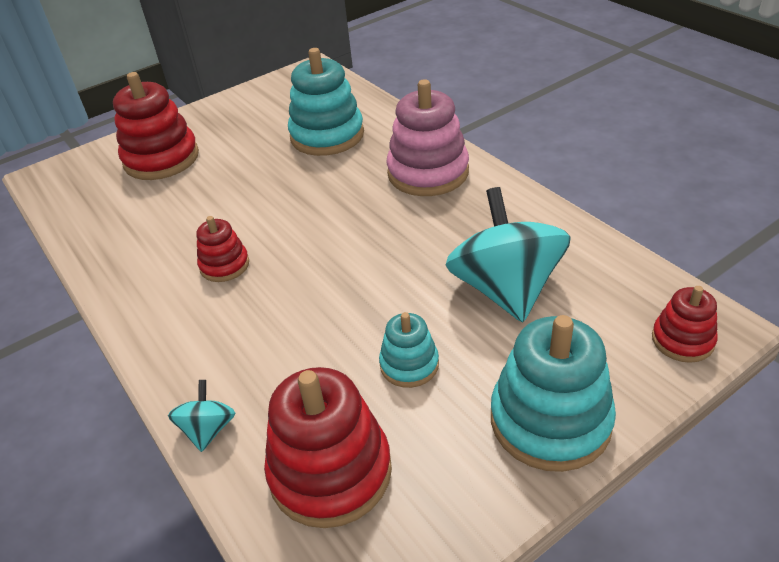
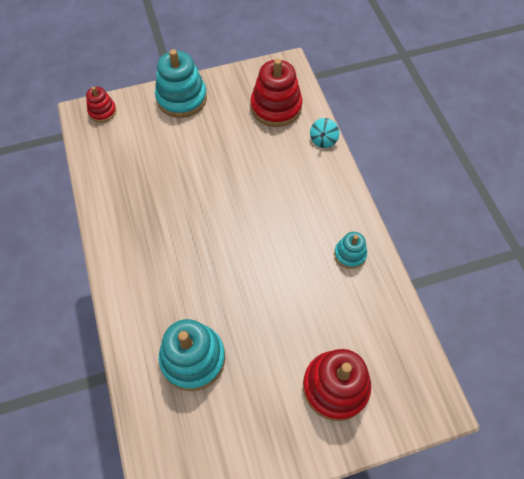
camera: 165 degrees left, 20 degrees up
(224, 265) = (301, 239): red stacking toy -> none
(409, 364) = (224, 140): turquoise stacking toy -> turquoise stacking toy (350, 254)
(428, 173) = (143, 275): pink stacking toy -> none
(505, 289) = (157, 164): turquoise spinning top -> none

